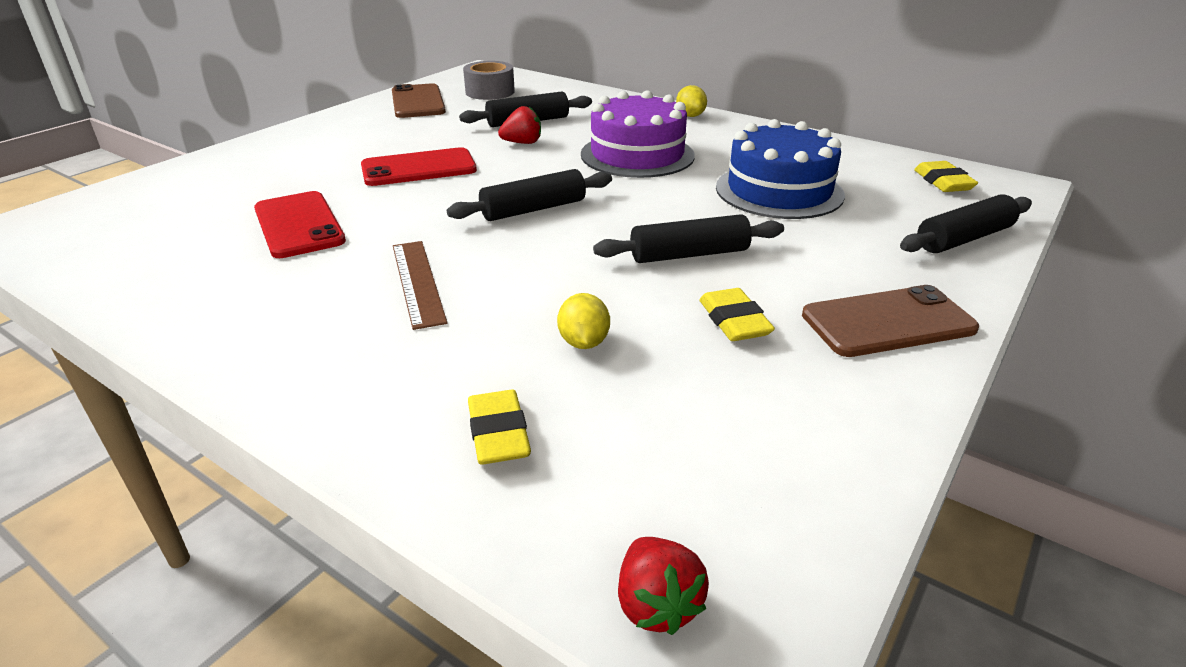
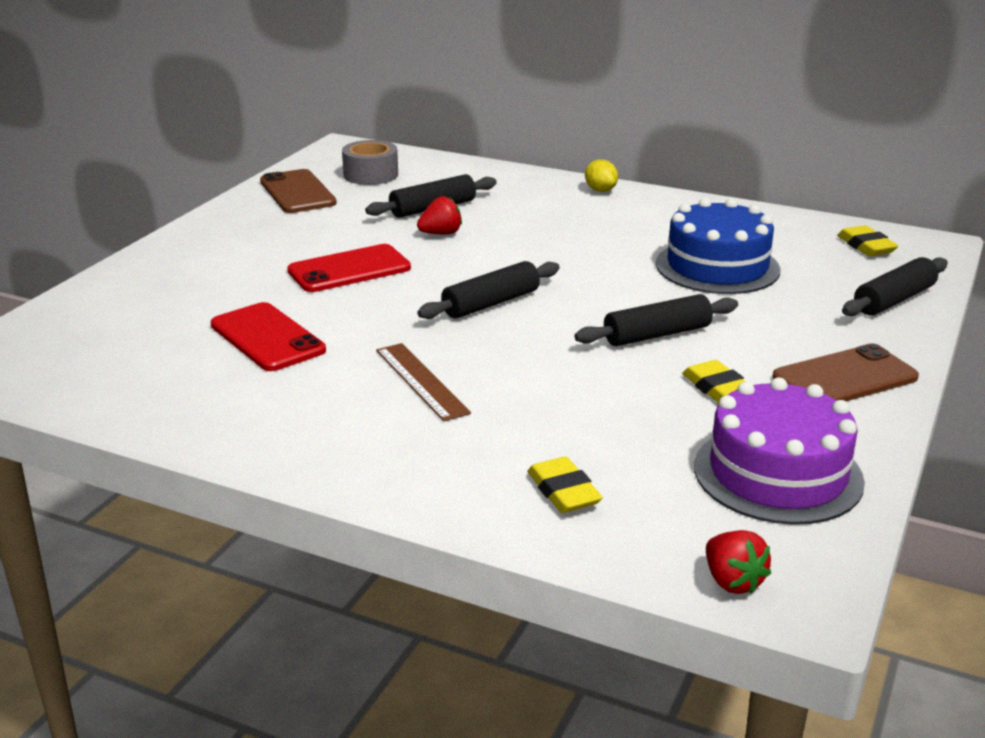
camera: 10 degrees left, 5 degrees down
(583, 342) = (598, 417): yellow lemon -> none
(637, 155) = (565, 238): purple cake -> purple cake (778, 474)

